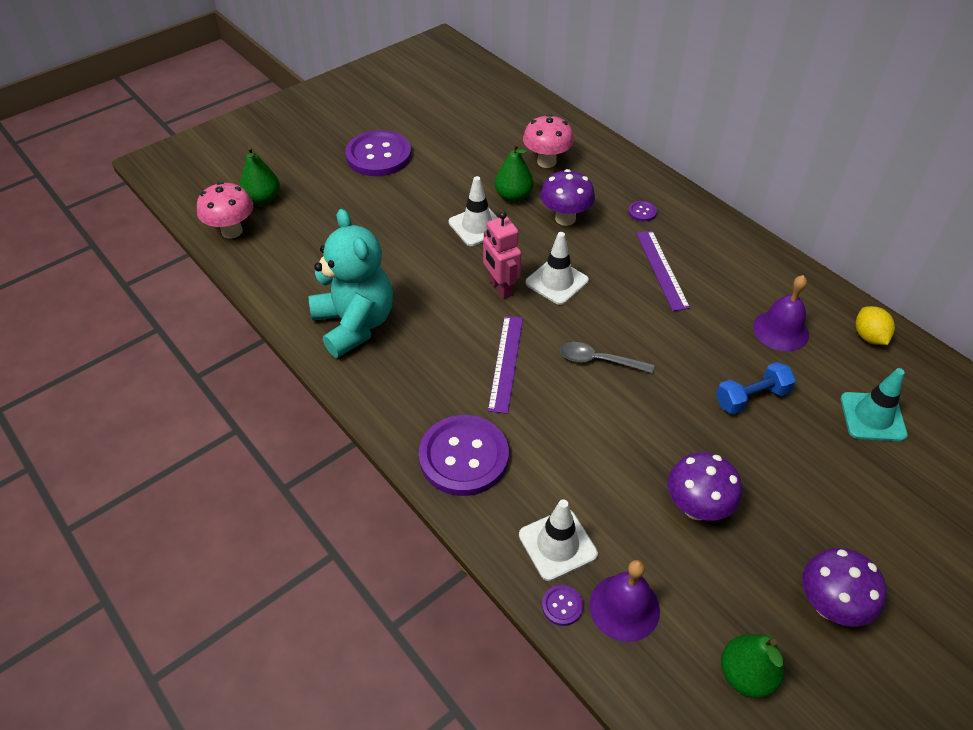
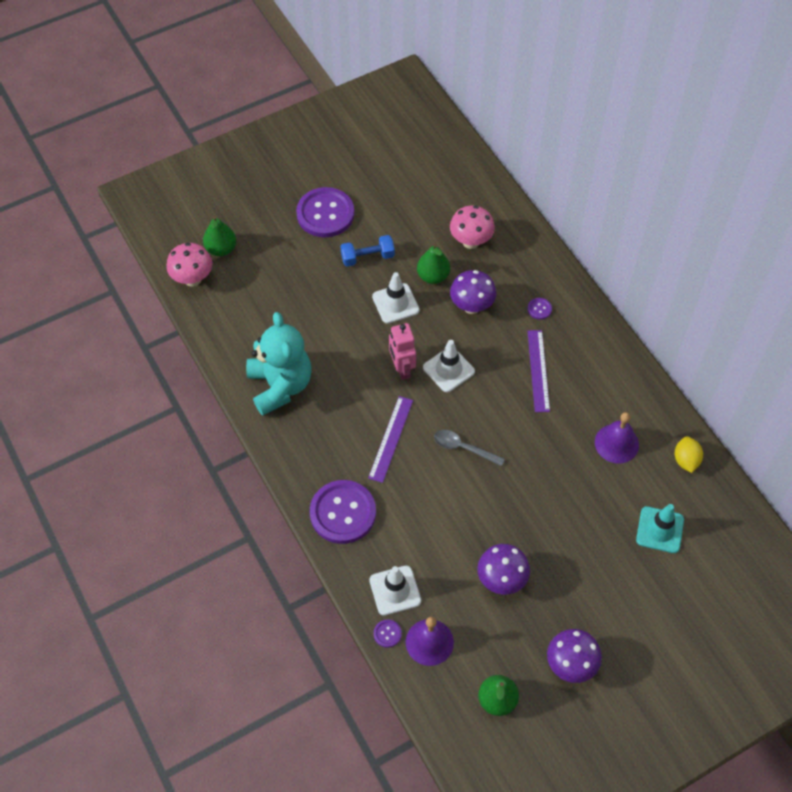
camera: 10 degrees right, 10 degrees up
(751, 398) = (572, 499): blue dumbbell -> blue dumbbell (367, 257)

